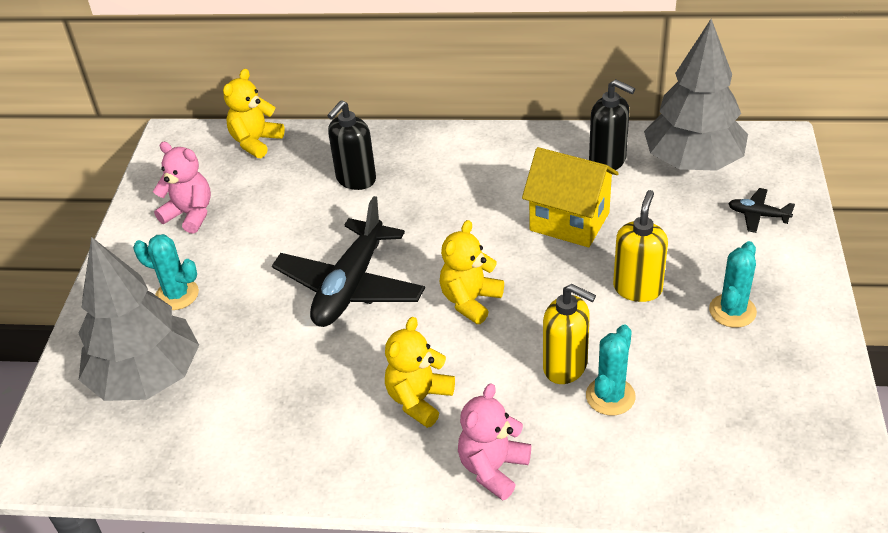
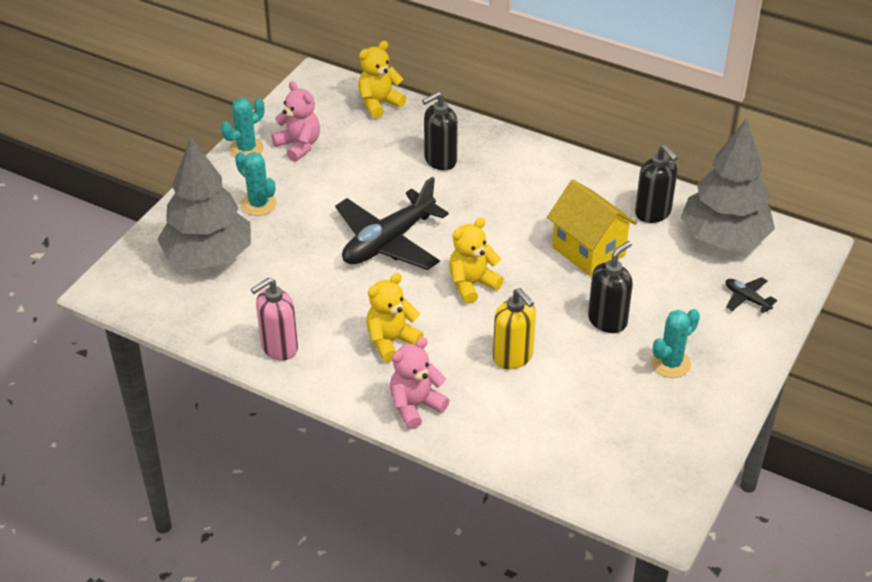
camera: 20 degrees right, 0 degrees up
(291, 458) = (279, 347): none -> pink soap dispenser
(610, 396) = (532, 389): turquoise cactus -> turquoise cactus (246, 149)
(637, 288) = (607, 320): yellow soap dispenser -> black soap dispenser

